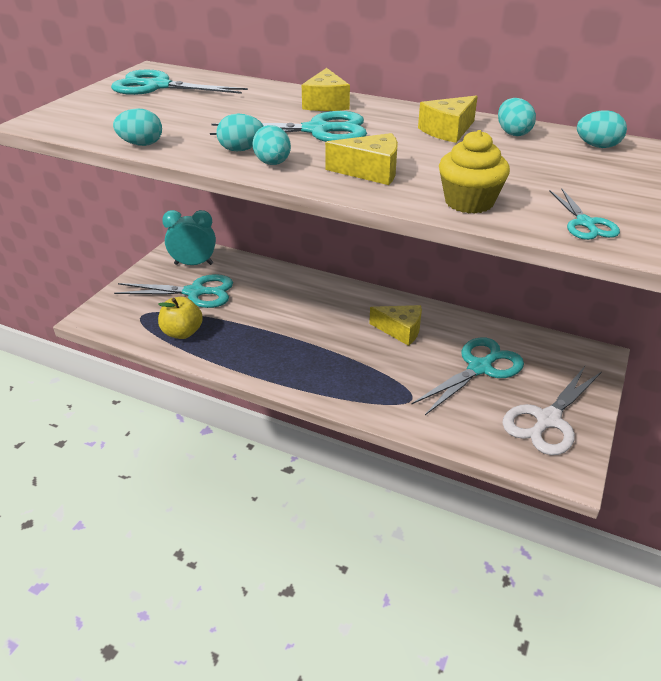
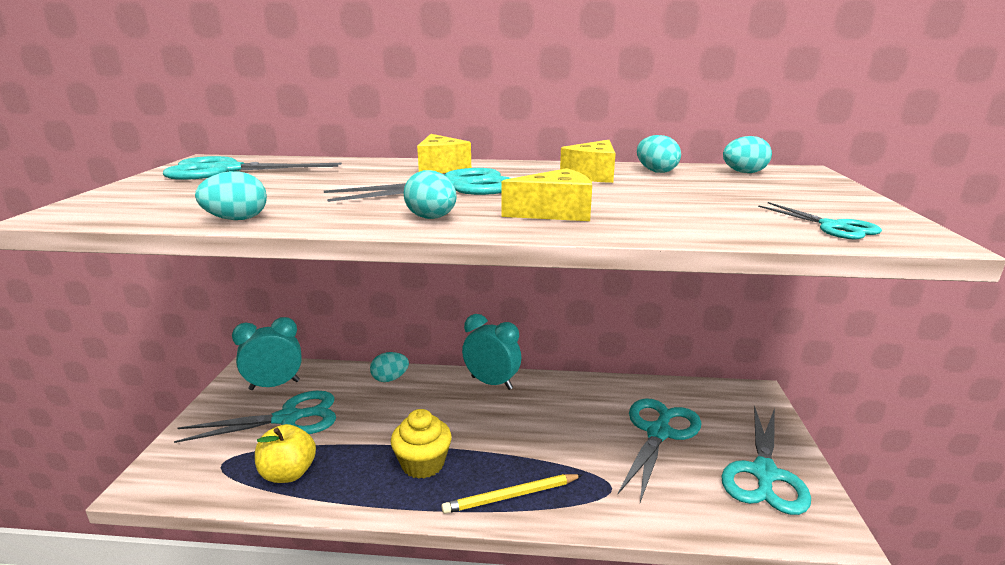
camera: 20 degrees left, 15 degrees down
(241, 150) = (379, 211): turquoise egg -> turquoise egg (390, 379)
(331, 386) = (511, 496): none -> yellow pencil
(362, 297) = (491, 383): none -> turquoise clock
(400, 330) = (552, 410): yellow cheese -> none
(469, 202) = (695, 224): yellow cupcake -> yellow cupcake (423, 464)
(547, 420) = (764, 474): white scissors -> turquoise scissors

